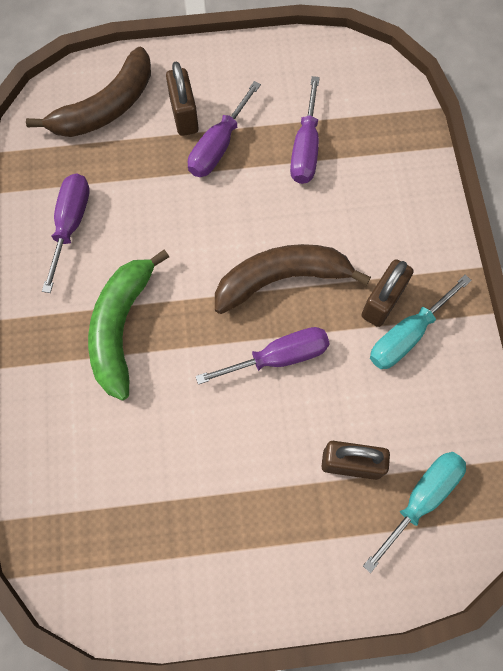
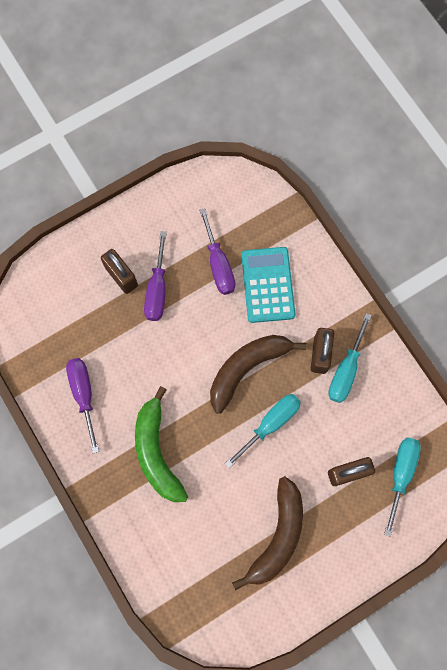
camera: 25 degrees left, 5 degrees up
(106, 107) = (62, 294): brown banana -> brown banana (278, 536)
(279, 357) = (270, 424): purple screwdriver -> turquoise screwdriver
(355, 195) = (268, 285): none -> turquoise calculator

